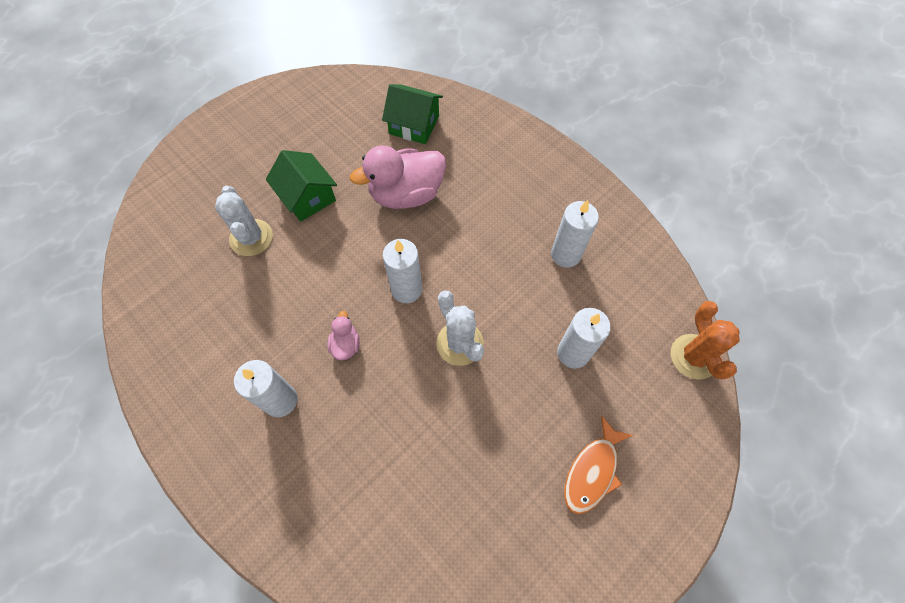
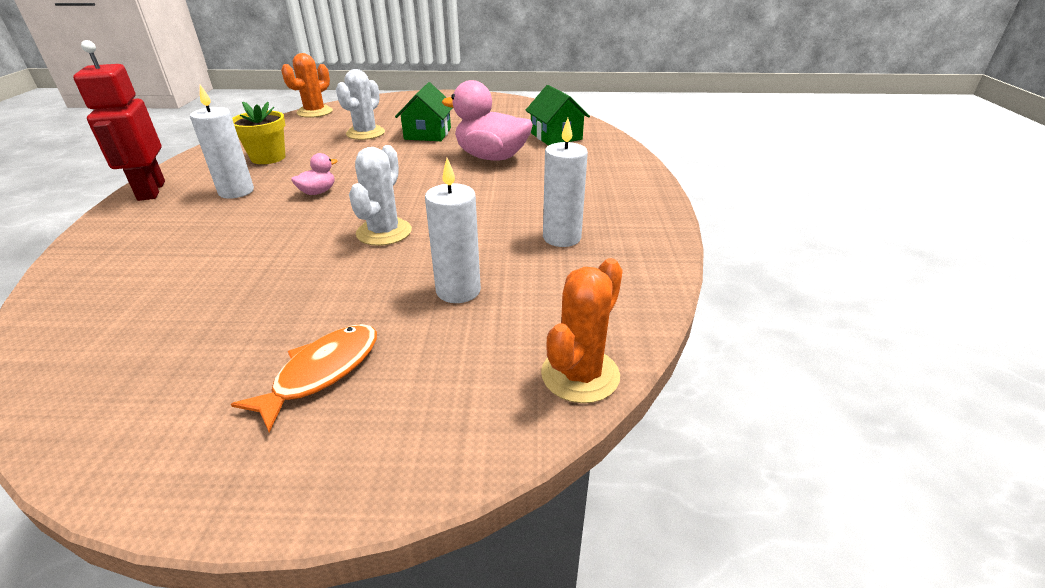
camera: 45 degrees right, 30 degrees down
(139, 241) = (315, 112): none -> orange cactus
(204, 464) = (151, 191): none -> red robot
(225, 341) = (268, 158): none -> yellow flower pot
(406, 289) = (404, 191): white candle -> none
(592, 471) = (322, 372): orange fish -> orange fish turned 135 degrees clockwise

